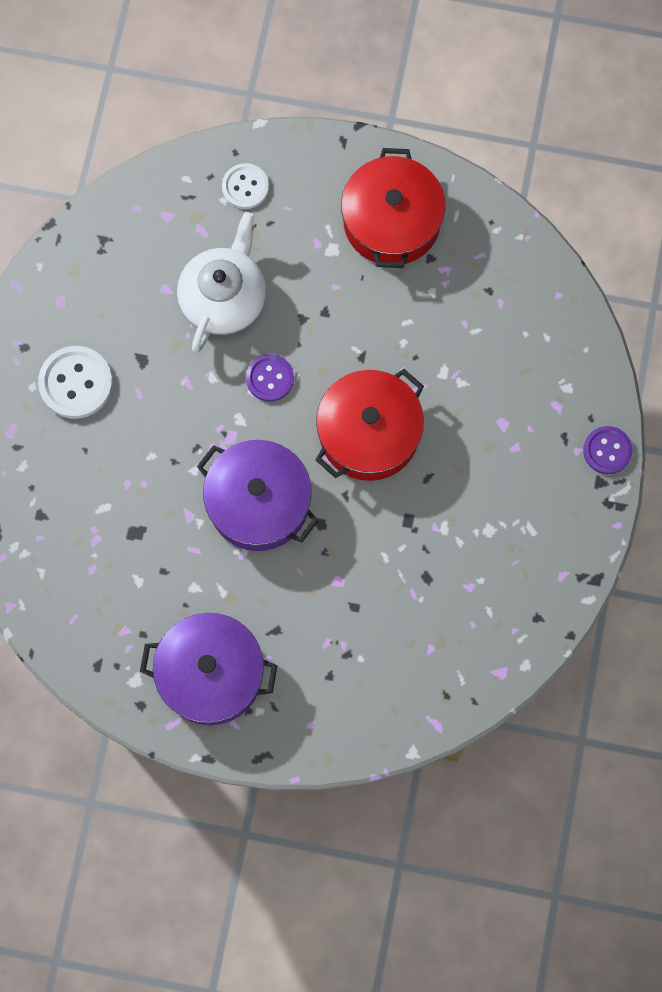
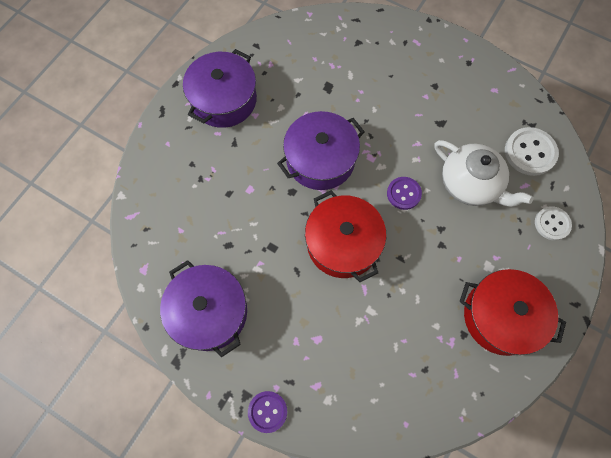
camera: 110 degrees right, 5 degrees down
(76, 383) = (436, 82): white button -> white button (530, 152)
(521, 565) = (209, 312): none -> purple pot

